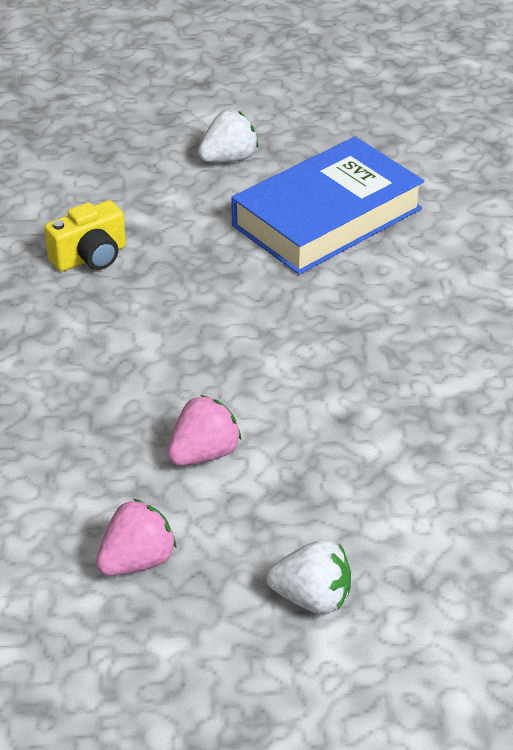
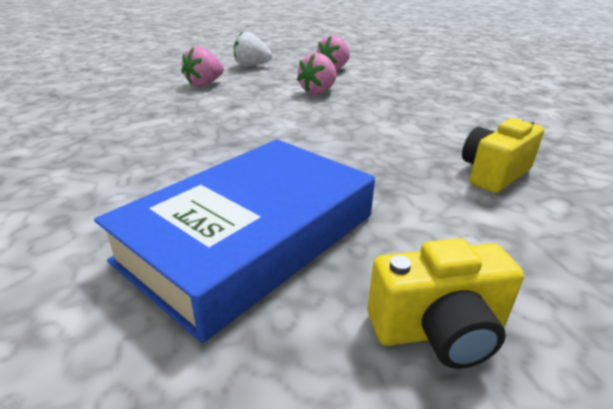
camera: 170 degrees right, 10 degrees down
(228, 159) = (438, 330): white strawberry -> yellow camera
(401, 504) = (205, 84): none -> pink strawberry

